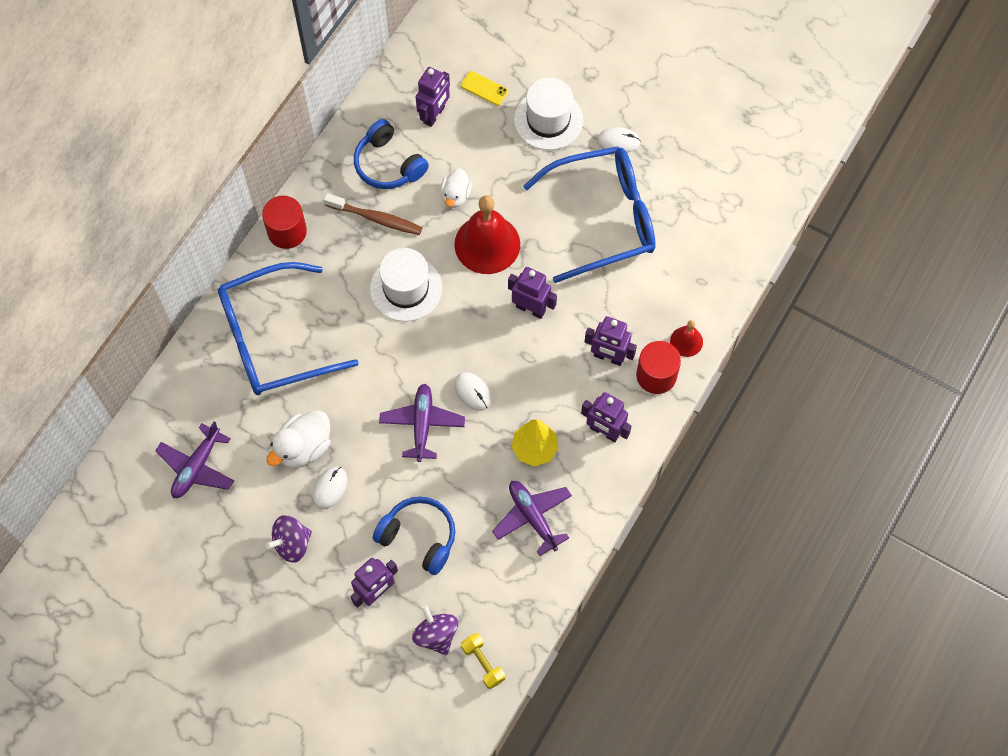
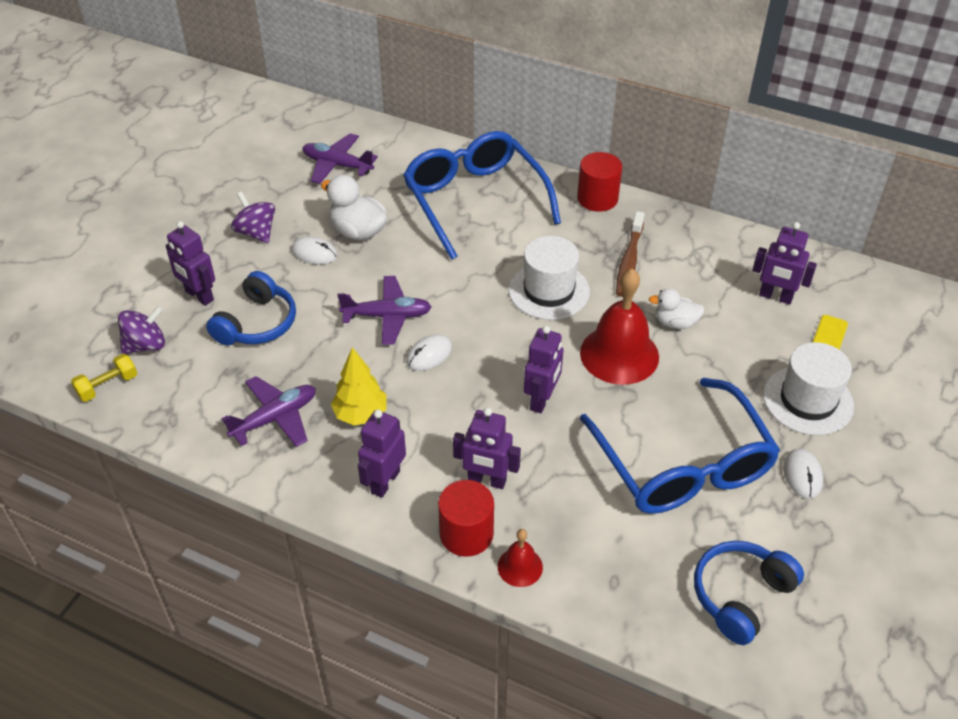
camera: 85 degrees right, 20 degrees down
(388, 164) = (699, 265): blue headphones -> blue headphones (741, 596)
(608, 357) = (486, 480): purple robot -> purple robot turned 90 degrees counterclockwise

